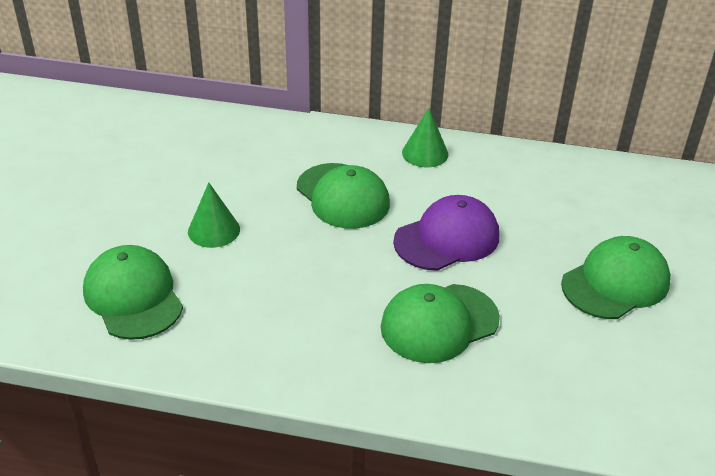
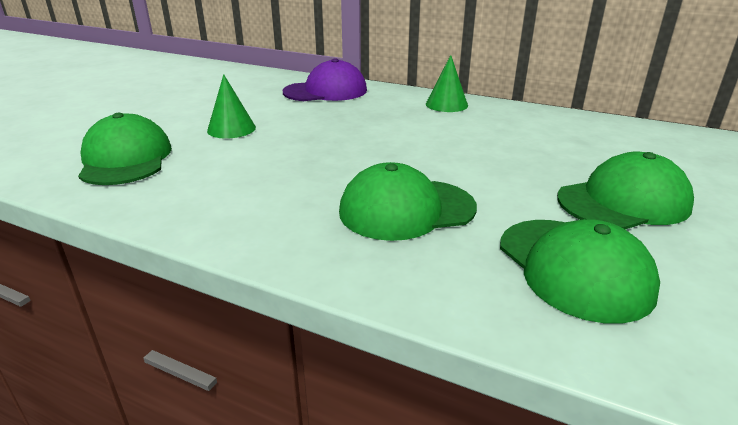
camera: 15 degrees right, 10 degrees down
(343, 196) = (358, 121): green cap -> green cap (573, 268)
(447, 238) = (443, 153): purple cap -> purple cap (325, 91)

